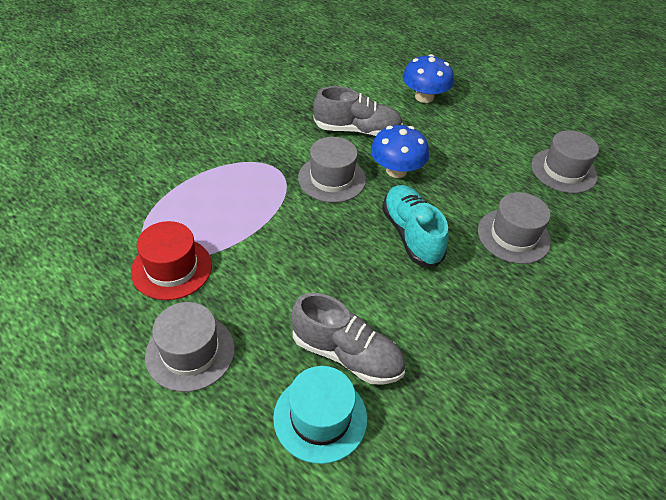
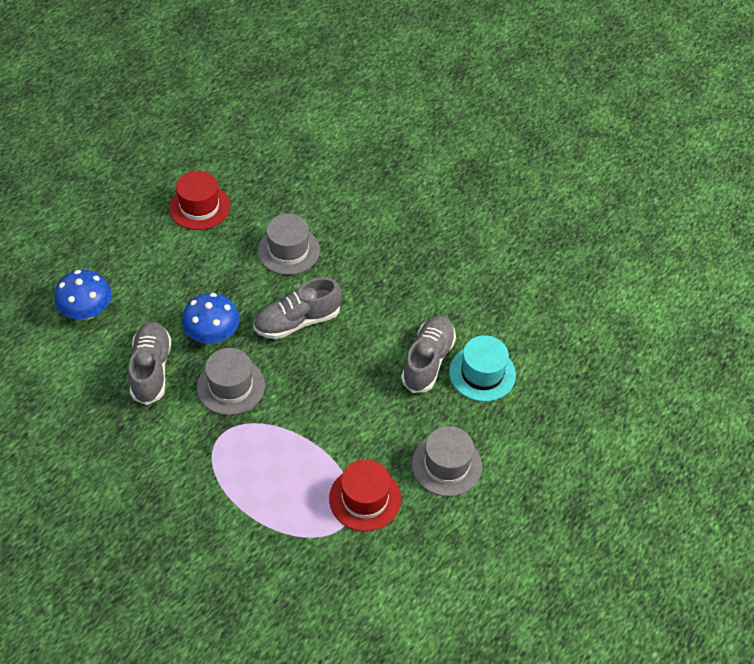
camera: 95 degrees left, 5 degrees up
(411, 234) = (297, 321): turquoise shoe -> grey shoe
(563, 171) = (199, 207): grey hat -> red hat

